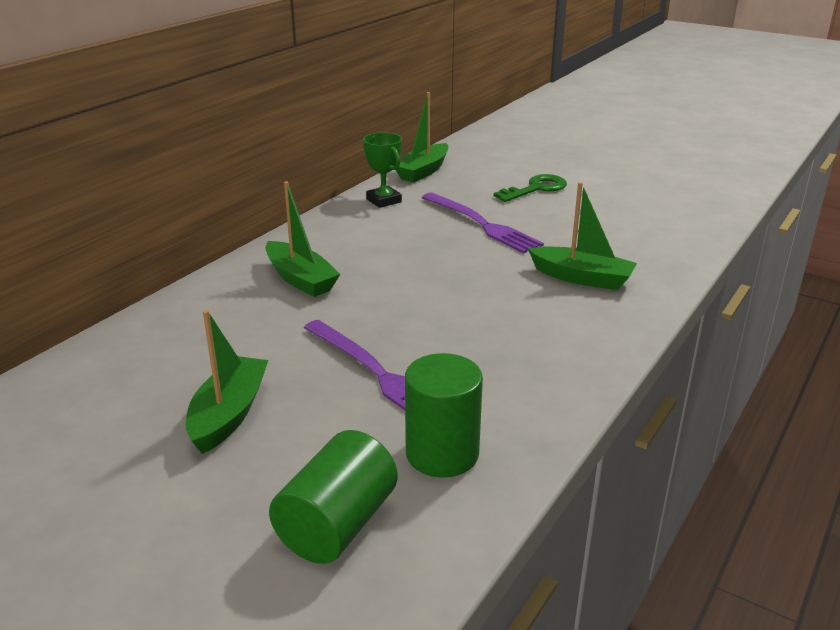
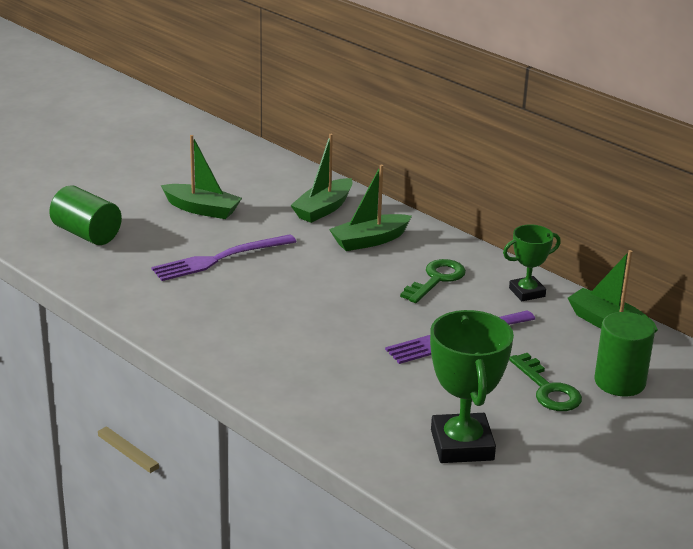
camera: 100 degrees right, 0 degrees up
(376, 239) = (436, 279): none -> green key
(442, 453) = (124, 270): green cylinder -> green cylinder (619, 382)
(582, 278) = (325, 370): green boat -> green boat (323, 209)
(641, 214) = (462, 445): none -> green trophy

